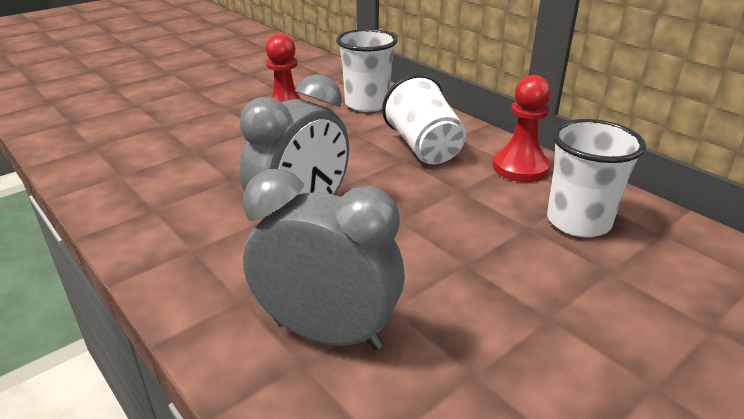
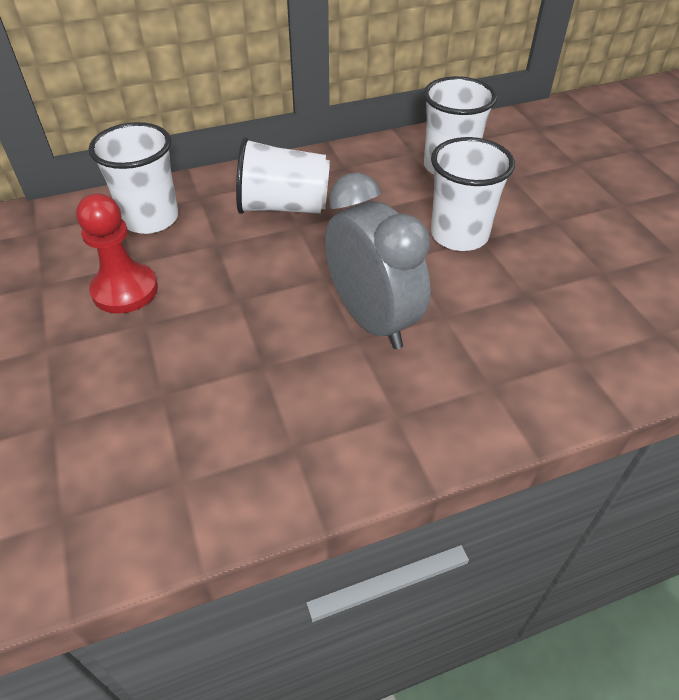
camera: 70 degrees left, 15 degrees up
(327, 333) = (548, 336): grey clock -> none
(459, 246) = (459, 235): none -> white cup
(520, 167) = (355, 165): red pawn -> none

